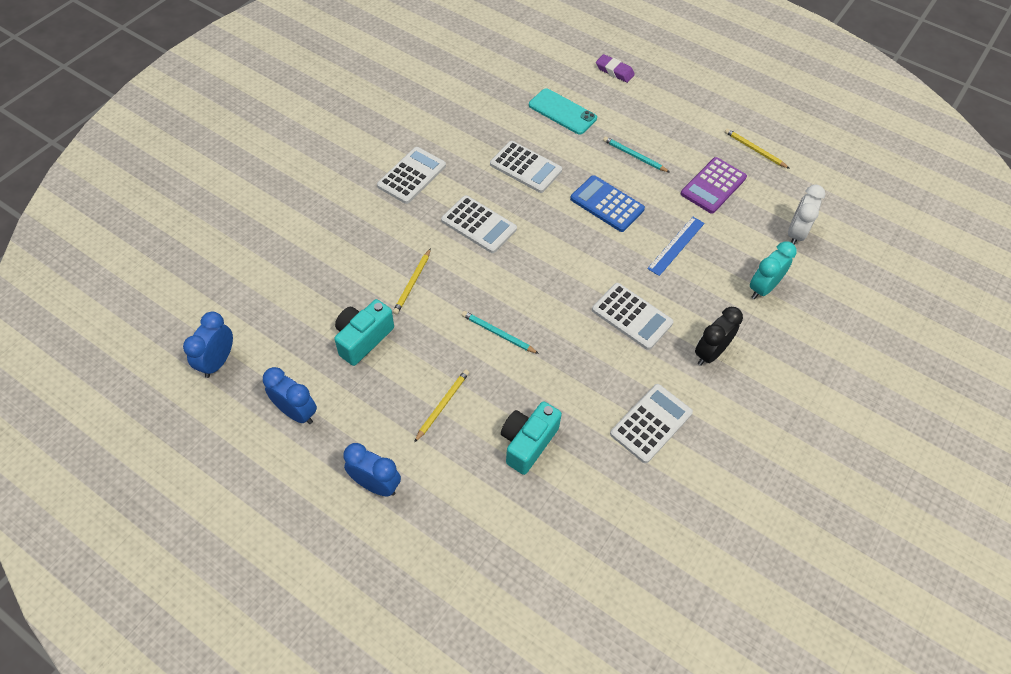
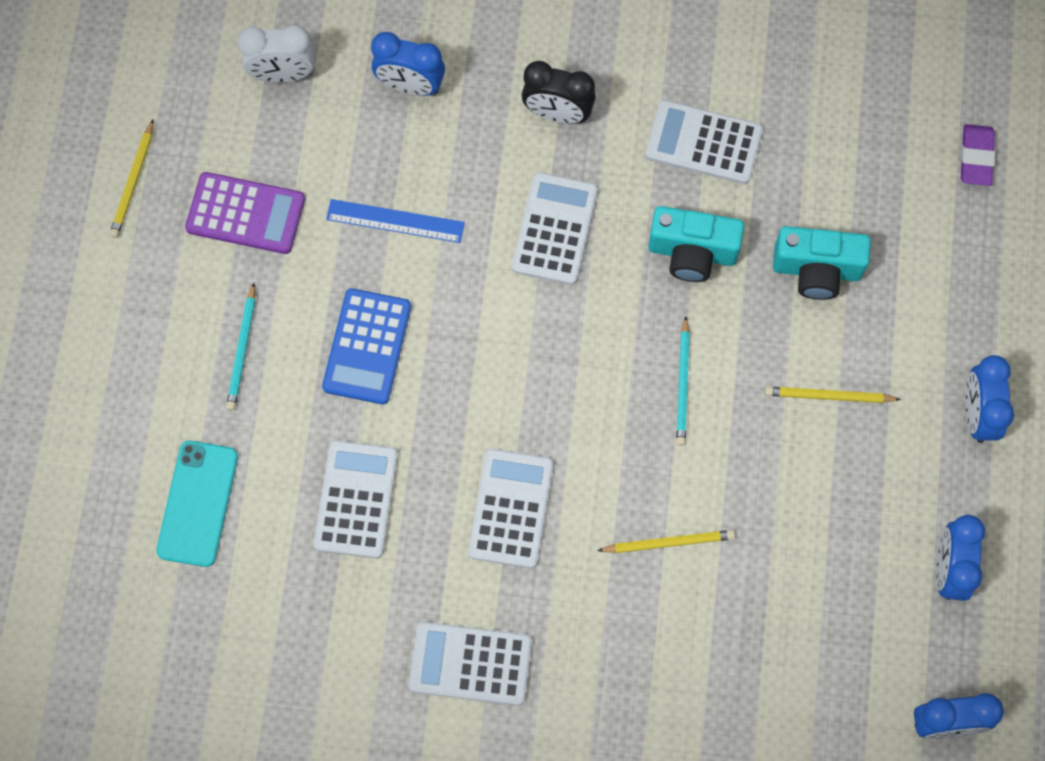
camera: 115 degrees left, 15 degrees up
(363, 339) = (796, 554): turquoise camera -> turquoise camera (692, 252)
(614, 71) = (49, 465): purple eraser -> purple eraser (976, 157)
(762, 288) = (410, 85): turquoise clock -> blue clock

